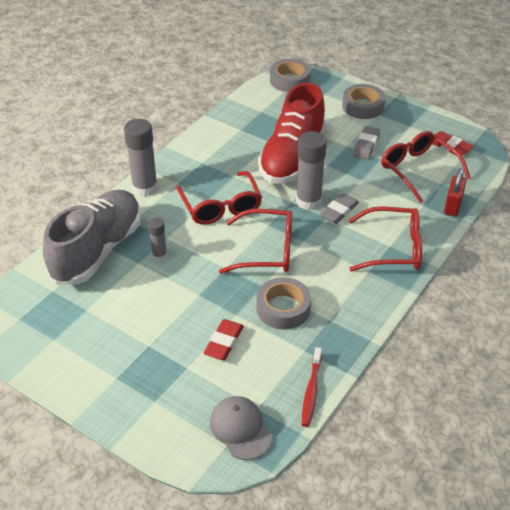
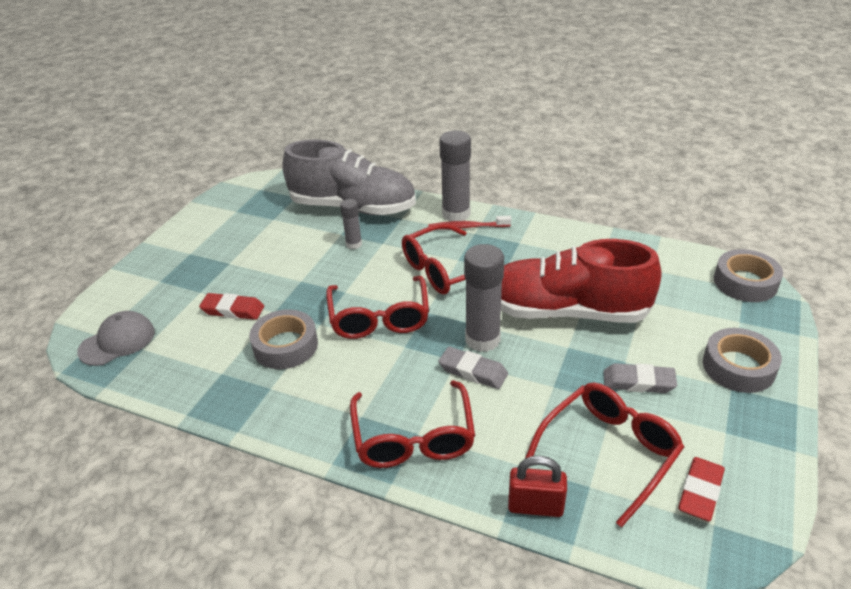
camera: 80 degrees right, 5 degrees down
(311, 391) = (160, 387): red toothbrush -> red toothbrush (467, 227)

